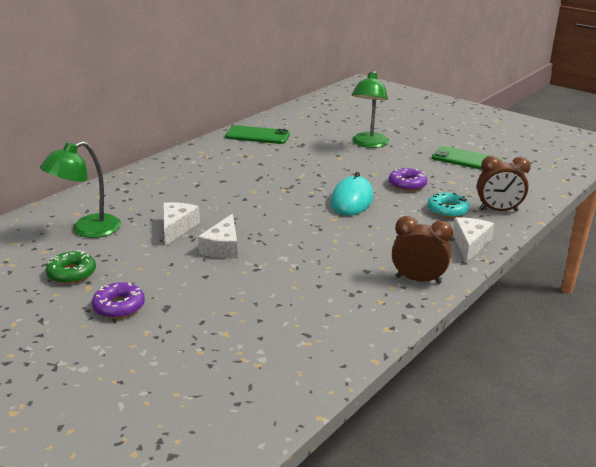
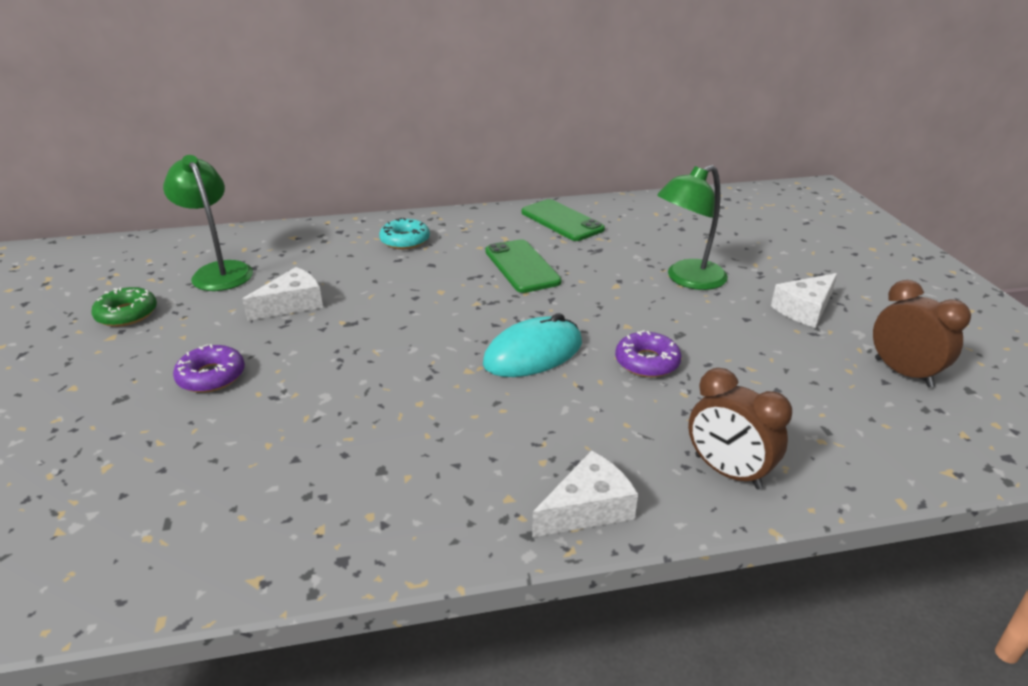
camera: 40 degrees right, 5 degrees up
(87, 230) = (219, 271): green lamp -> green lamp turned 60 degrees clockwise
(119, 306) = (91, 373): purple donut -> purple donut (211, 376)
(223, 247) = (291, 350): white cheese -> white cheese (805, 309)
(418, 280) = (419, 525): brown clock -> brown clock (903, 373)
(447, 210) = (642, 431): turquoise donut -> turquoise donut (405, 240)
(466, 160) = (806, 359): green phone -> green phone (522, 266)

